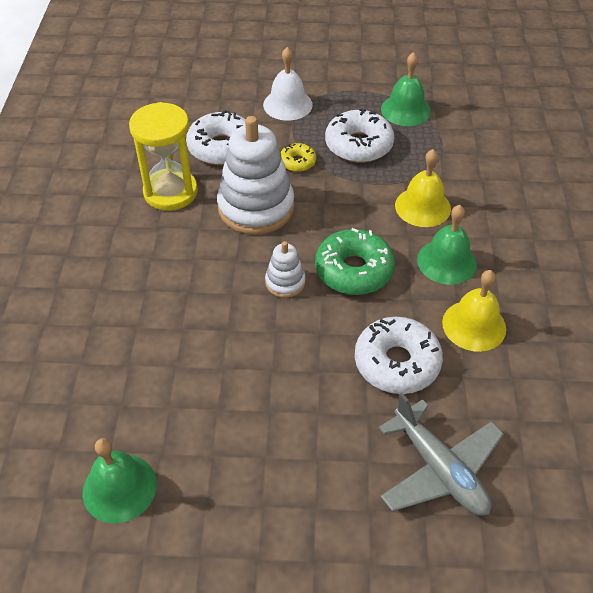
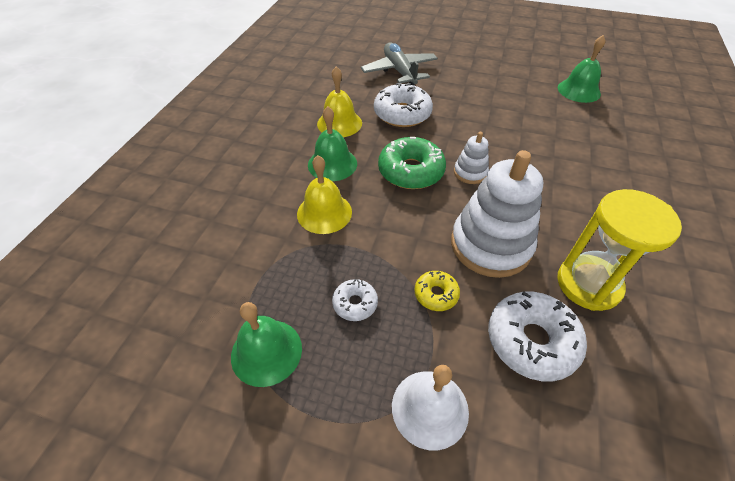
camera: 165 degrees left, 0 degrees up
(358, 145) = (355, 303): white donut -> white donut, size x0.53

